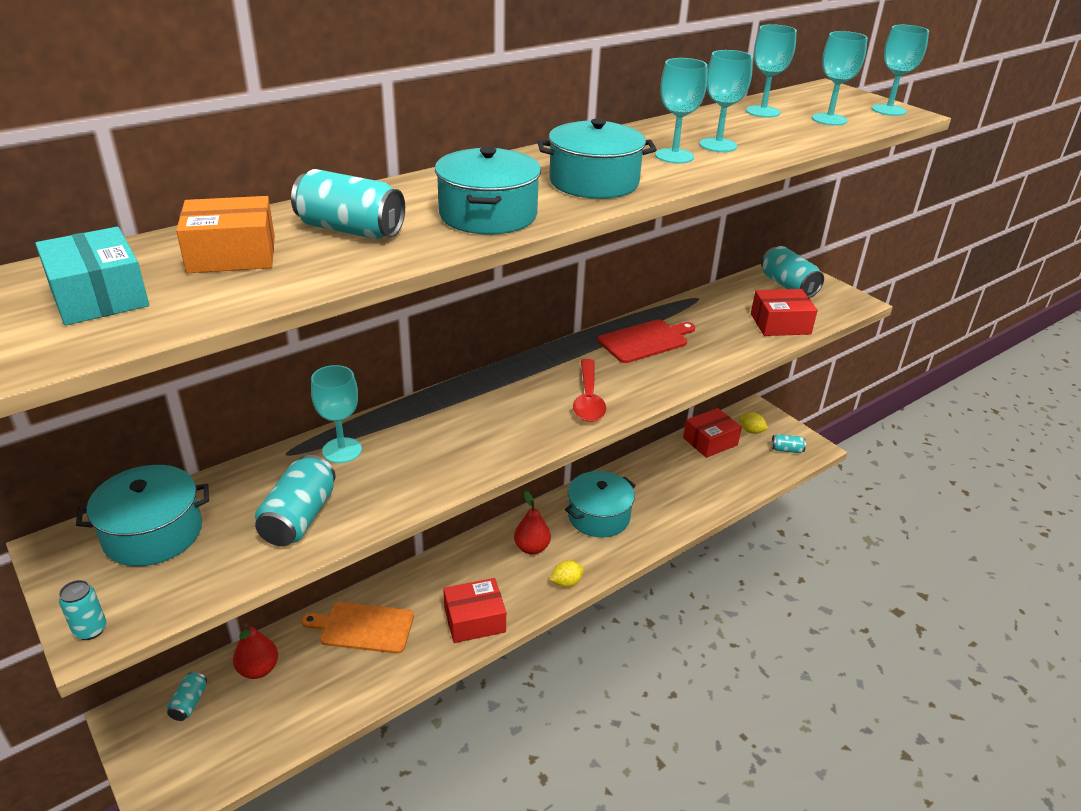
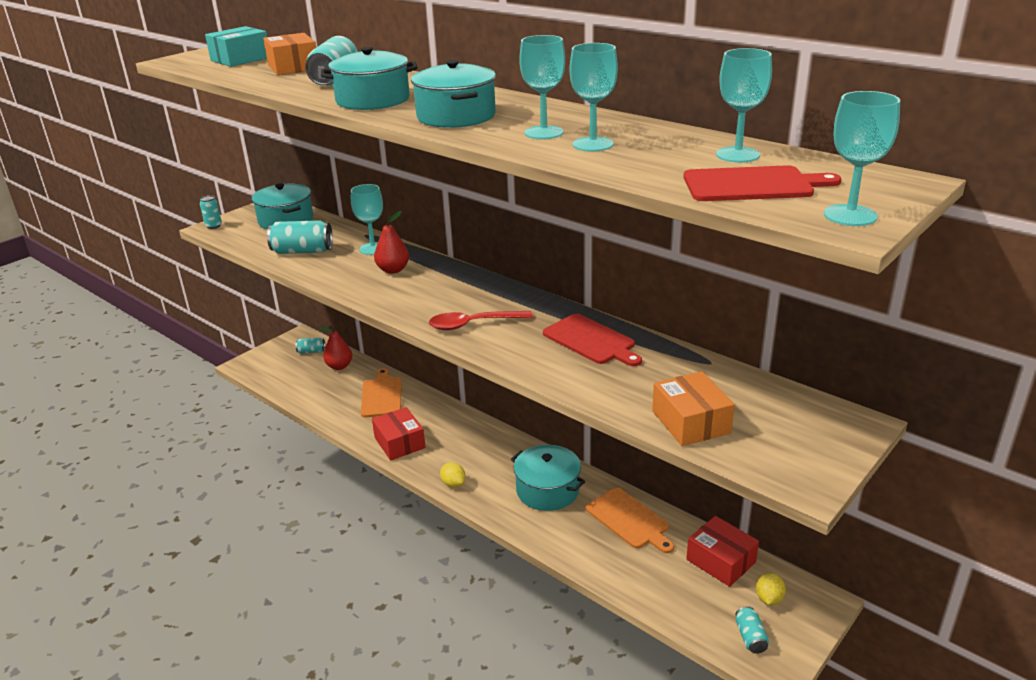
camera: 80 degrees right, 5 degrees down
(532, 548) = (489, 457): red pear -> red pear (393, 270)
(652, 476) = (629, 520): none -> orange cutting board
(780, 324) = (690, 422): red box -> orange box
(788, 286) = (802, 425): turquoise can -> none
(829, 119) = (752, 185): turquoise goblet -> red cutting board

